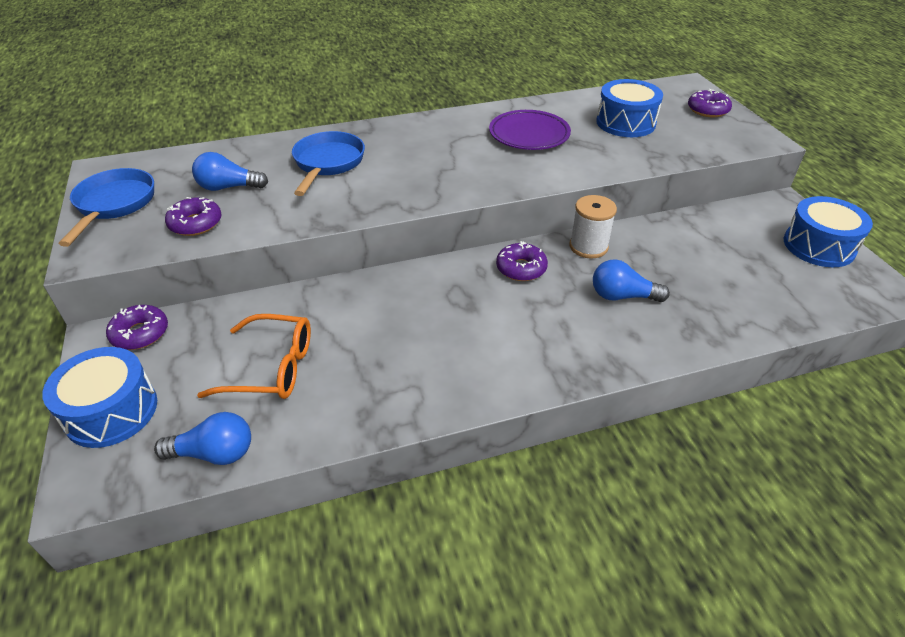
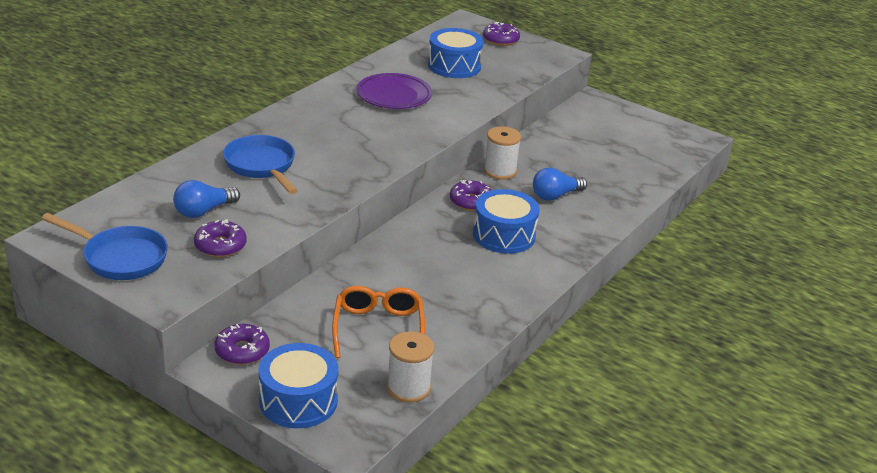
camera: 40 degrees left, 10 degrees down
(114, 205) = (120, 258): blue pan -> blue pan turned 150 degrees clockwise
(214, 453) = (408, 388): blue light bulb -> white spool
(272, 368) = (378, 328): orange glasses -> orange glasses turned 60 degrees counterclockwise
(819, 246) = (639, 122): blue drum -> blue drum (504, 235)

